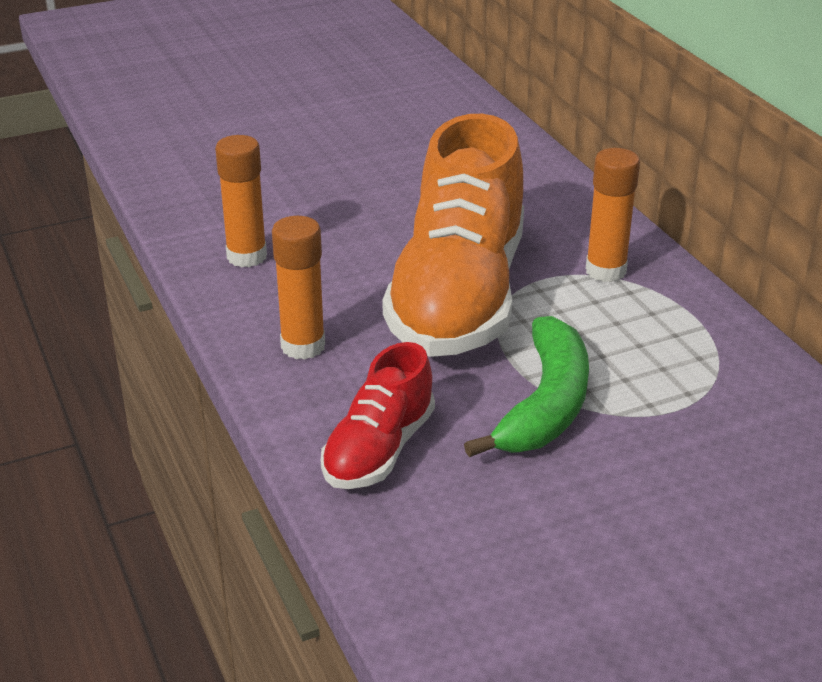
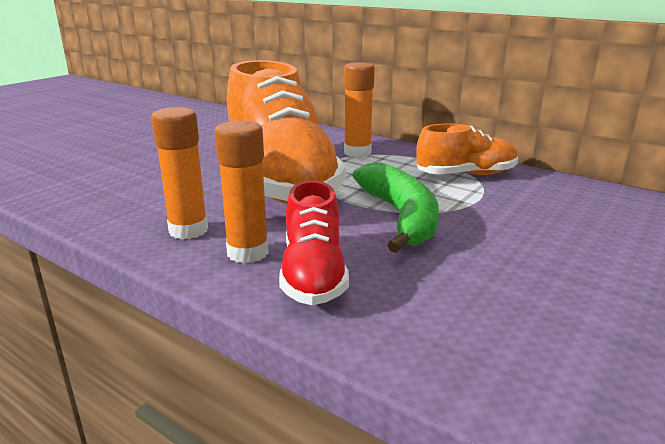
camera: 30 degrees left, 10 degrees down
(247, 256) = (97, 193): orange glue stick -> orange glue stick (248, 253)
(710, 361) = (466, 175): none -> orange shoe

